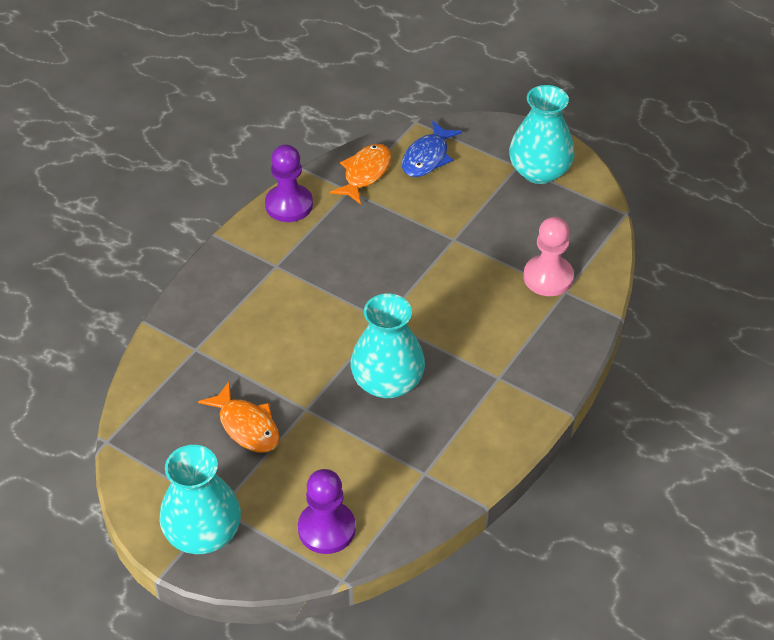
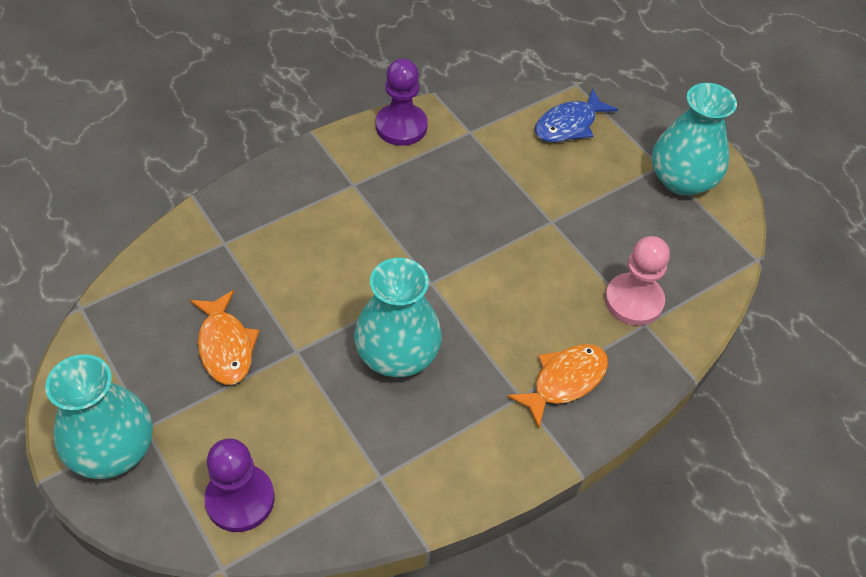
camera: 20 degrees right, 5 degrees up
(365, 173) = (496, 120): orange fish -> orange fish (564, 381)

